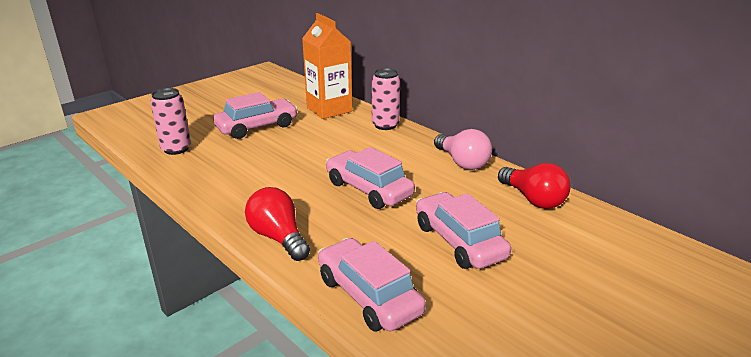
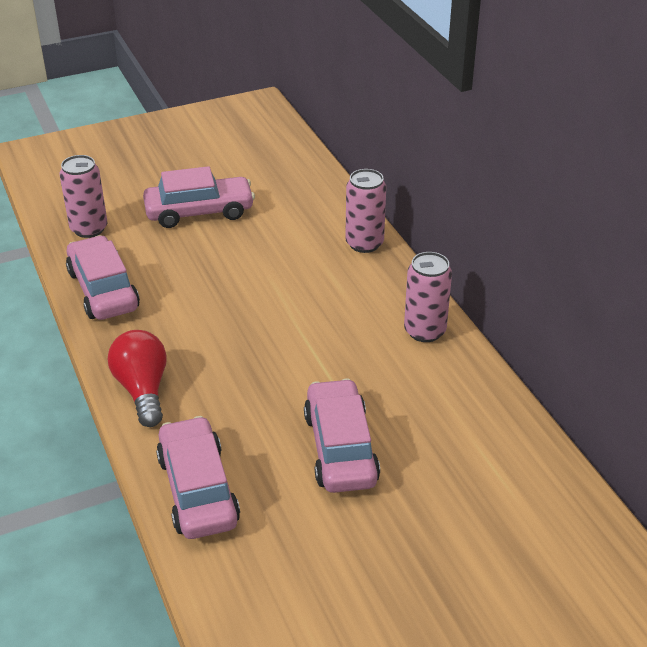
camera: 20 degrees right, 10 degrees up
(329, 109) = (306, 199): orange carton -> none
(369, 189) = (281, 346): pink car -> pink car (103, 290)
(462, 162) = (424, 331): pink light bulb -> pink can
(533, 199) = (475, 412): red light bulb -> none

